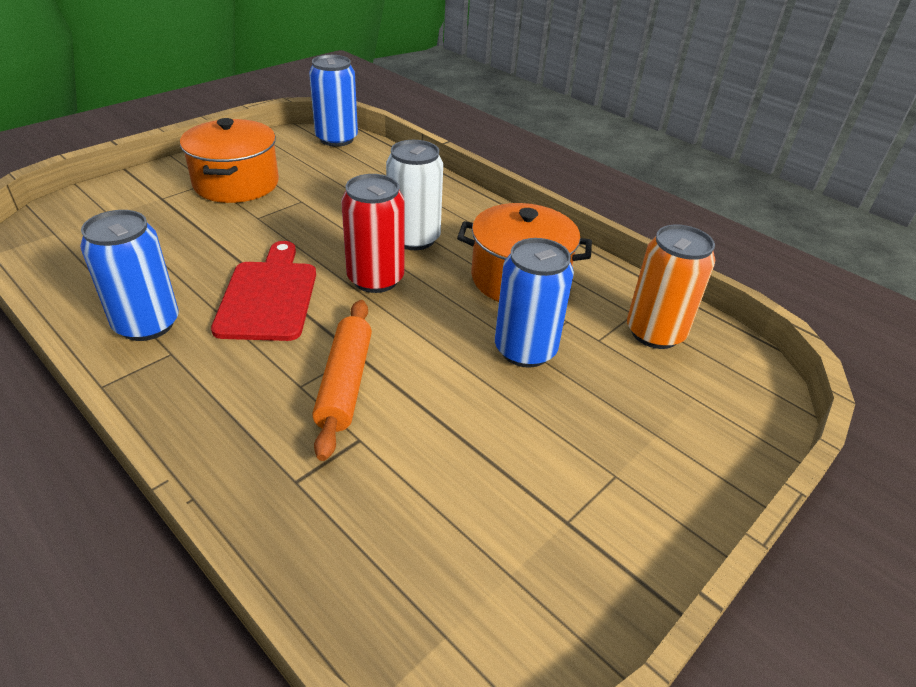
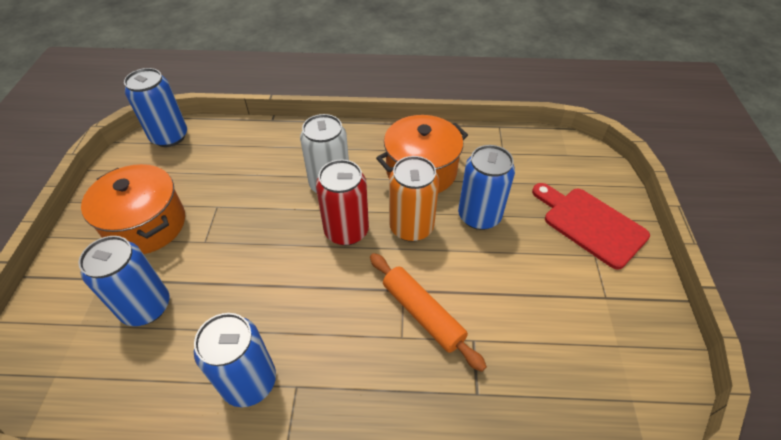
camera: 40 degrees left, 10 degrees up
(160, 231) = (146, 307): none -> blue can
(268, 296) = (299, 295): red cutting board -> red cutting board (590, 224)
(655, 333) = (519, 158): orange can -> orange can (411, 227)

